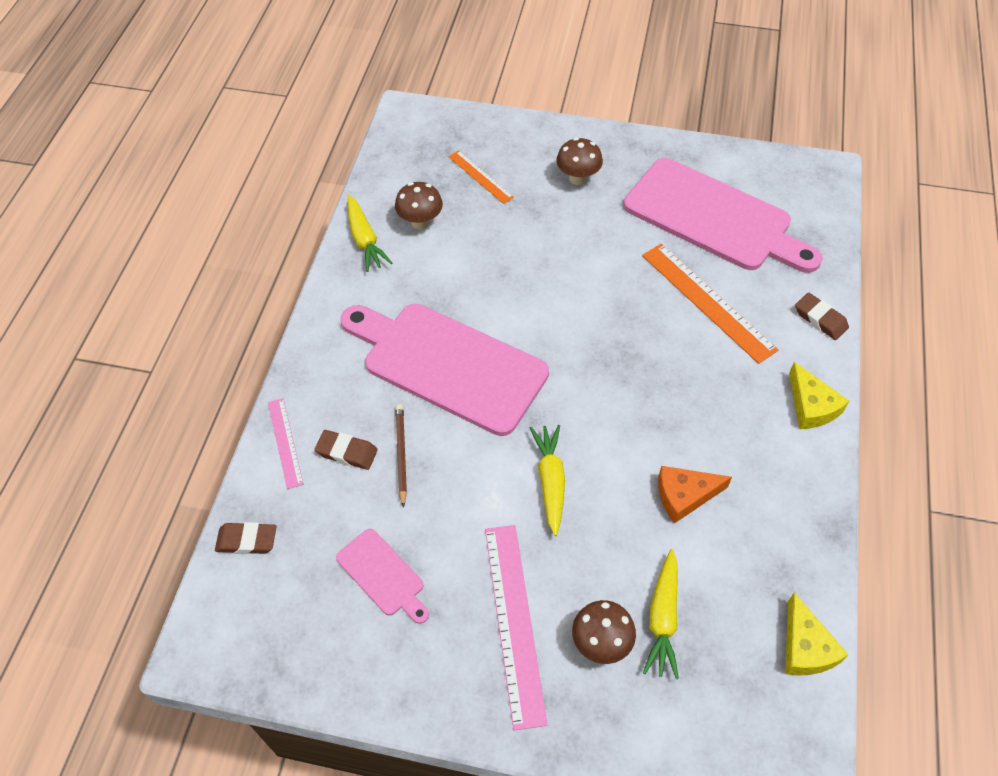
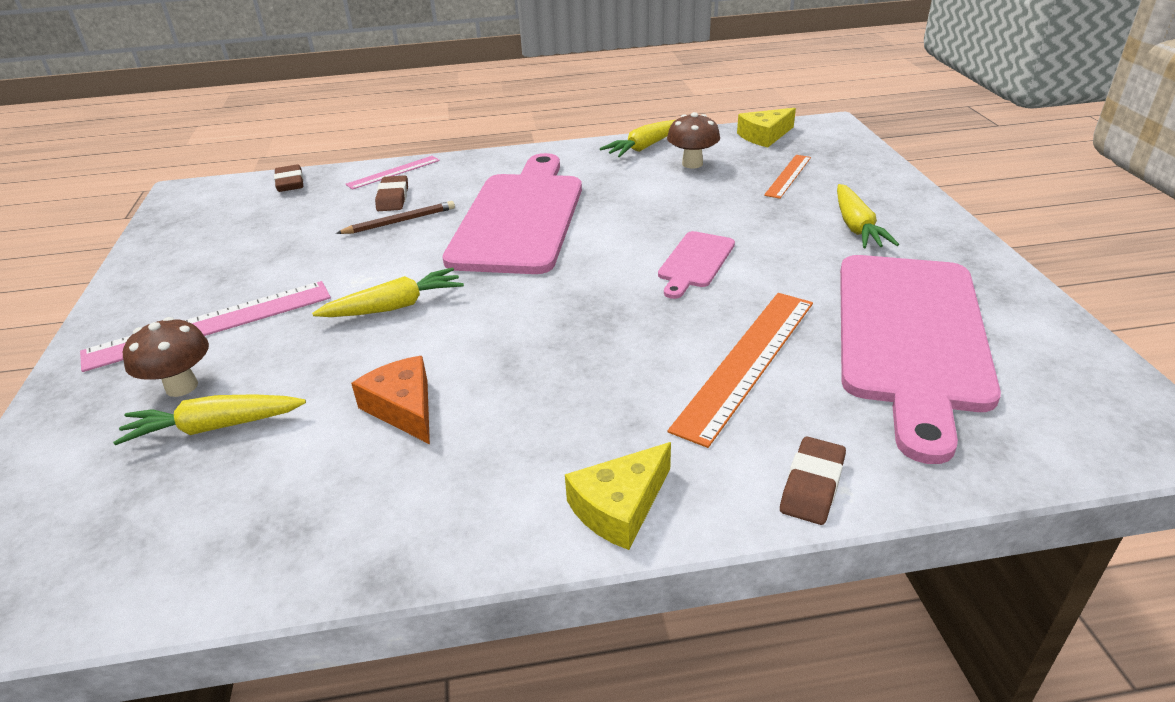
camera: 70 degrees right, 20 degrees down
(383, 575) = (261, 245): pink cutting board -> pink cutting board (695, 262)
(578, 178) = (856, 226): brown mushroom -> yellow carrot
(805, 647) = (163, 580): yellow cheese -> yellow cheese (764, 136)

